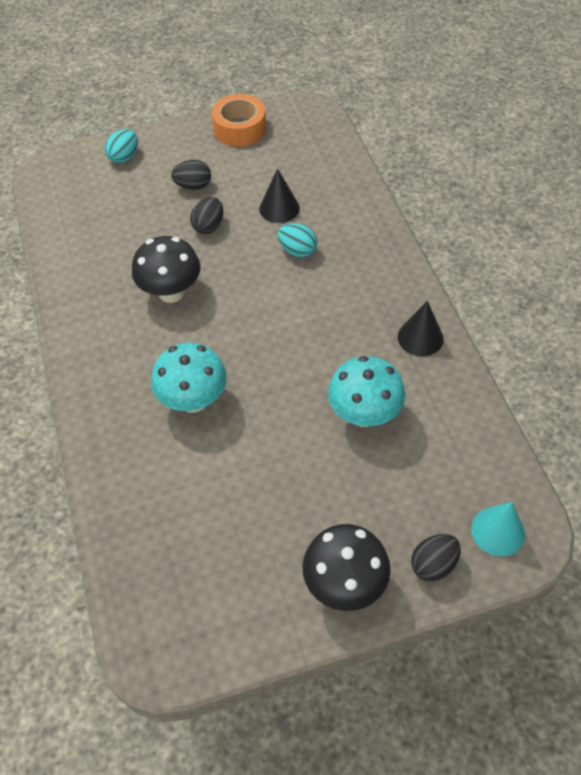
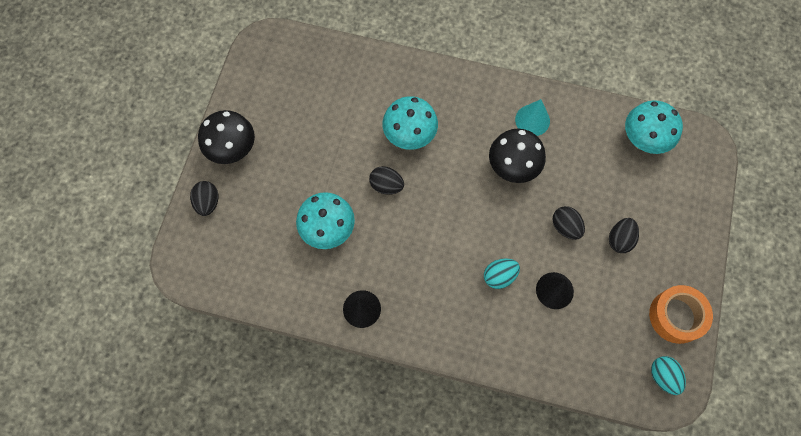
camera: 120 degrees right, 15 degrees up
(71, 209) = (643, 140): none -> turquoise mushroom
(124, 157) = (688, 205): turquoise egg -> turquoise egg (663, 376)
(271, 389) = (386, 185): none -> black egg
(498, 531) = (198, 252): turquoise cone -> turquoise cone (532, 120)

